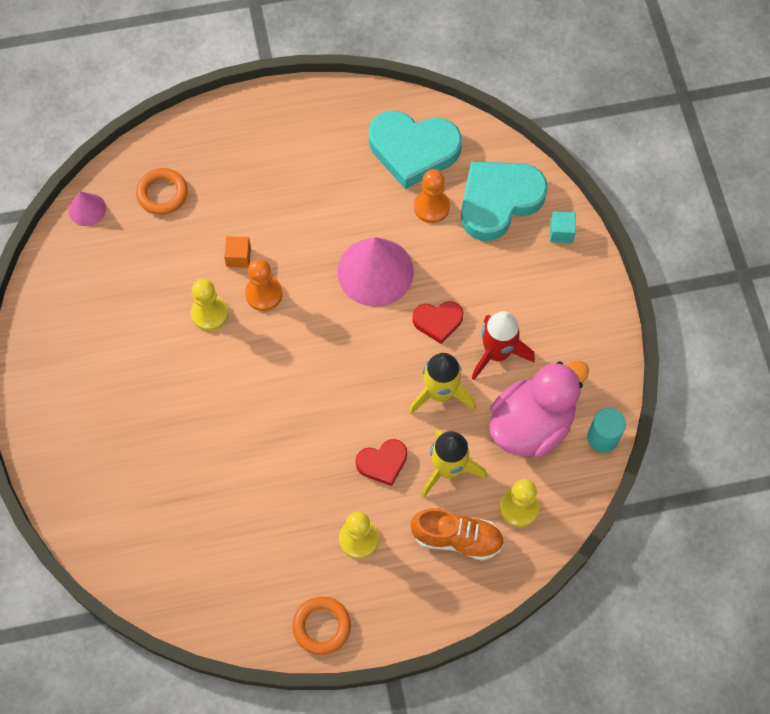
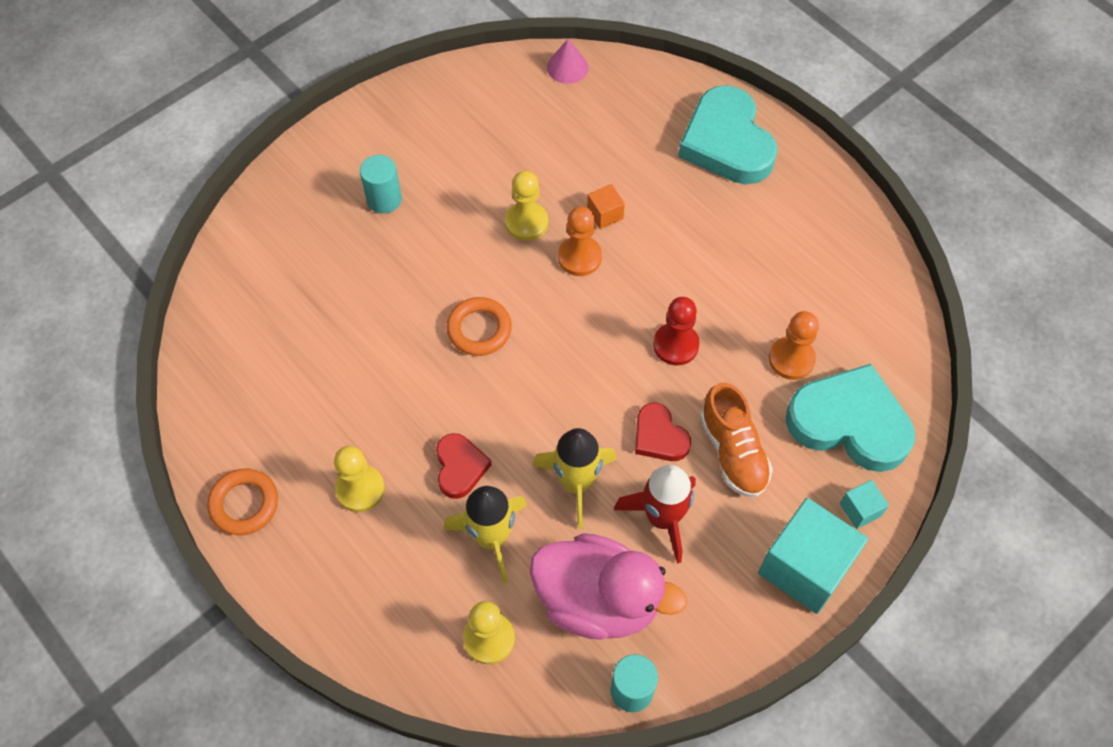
camera: 60 degrees right, 5 degrees down
(119, 403) = (384, 199): none -> turquoise cylinder
(162, 194) = (627, 116): orange ring -> orange ring (479, 329)
(375, 271) = (676, 345): pink cone -> red pawn
(382, 463) = (460, 467): red heart -> red heart turned 135 degrees counterclockwise
(413, 150) = (845, 306): turquoise heart -> turquoise heart (727, 142)
(457, 538) = (415, 590): orange shoe -> orange shoe (733, 452)
(580, 288) = (805, 567): none -> turquoise cube

